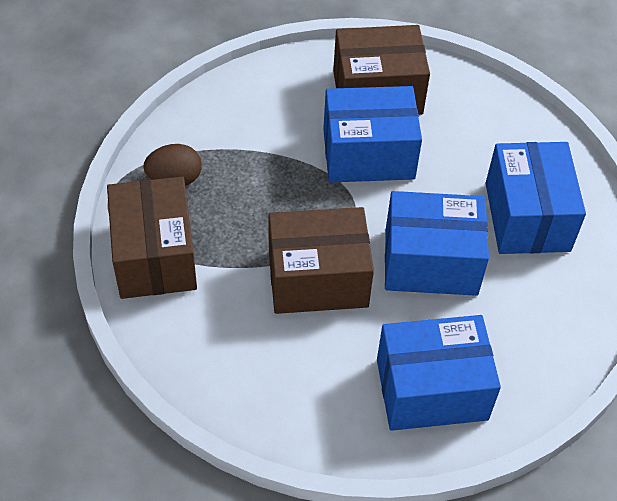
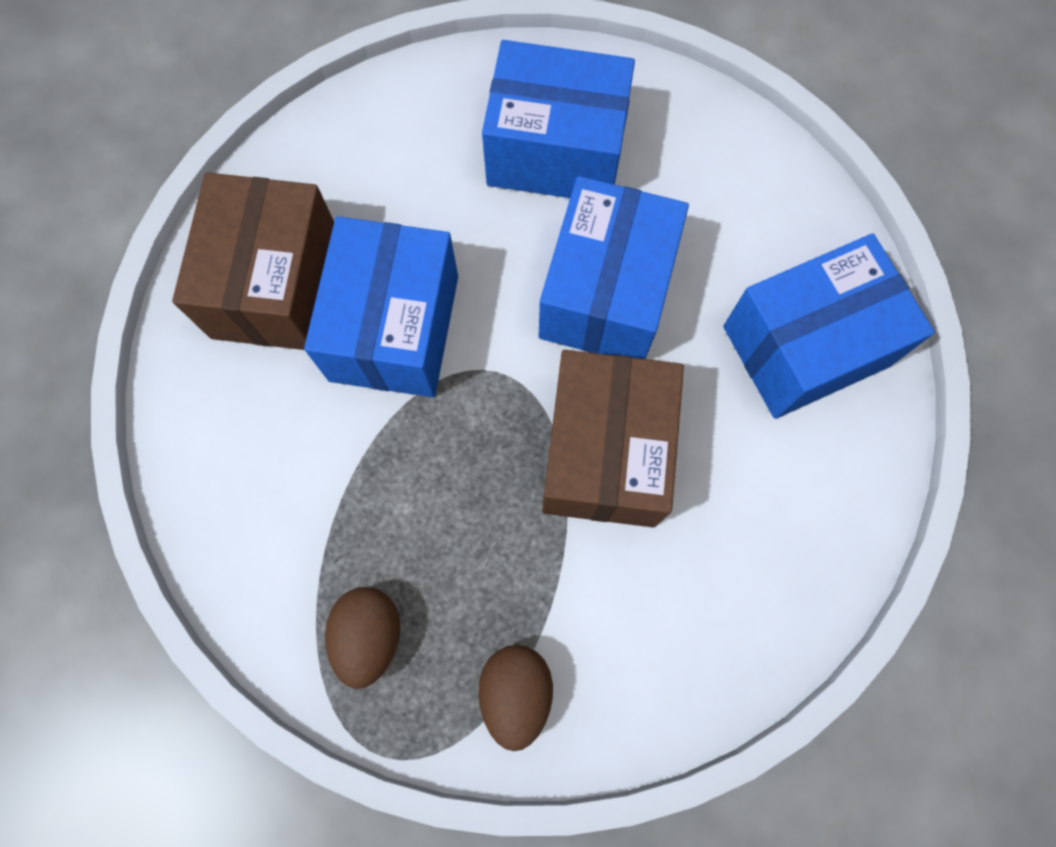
camera: 75 degrees left, 20 degrees up
(155, 256) = (516, 693): brown box -> brown egg
(431, 389) = (806, 346): blue box -> blue box turned 60 degrees clockwise

